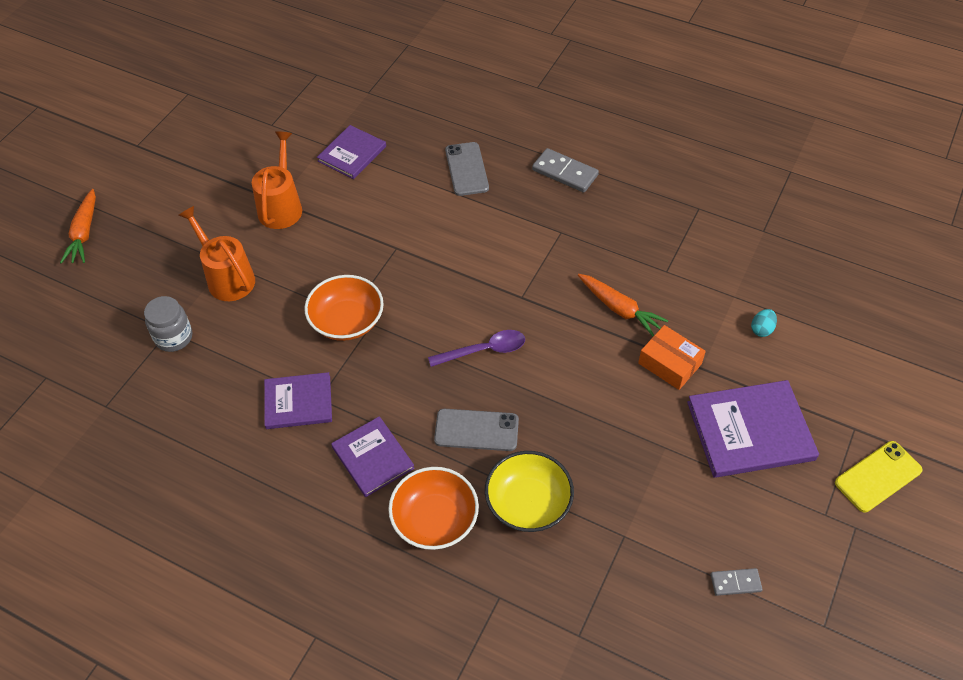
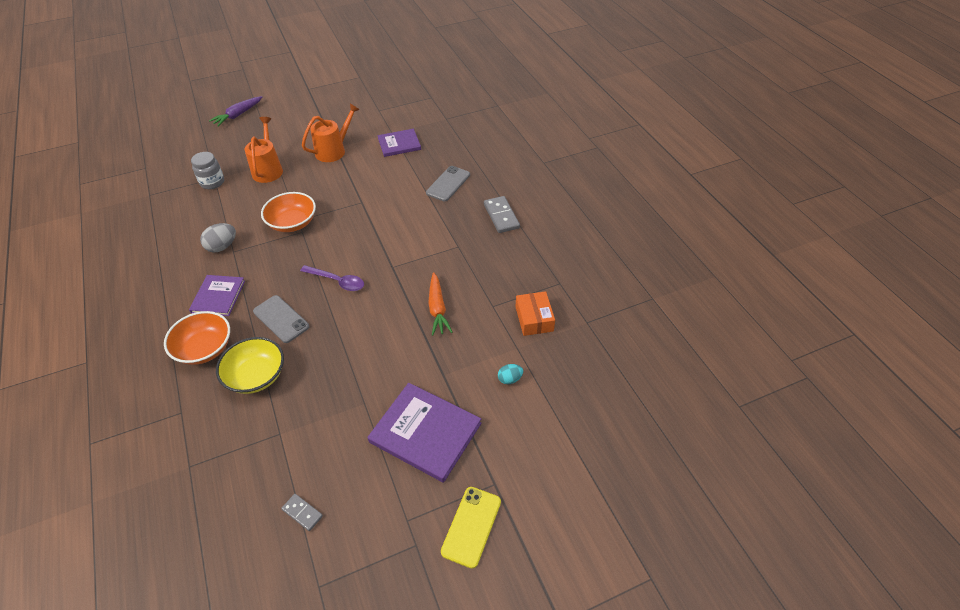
camera: 40 degrees right, 5 degrees down
(84, 233) = (238, 115): orange carrot -> purple carrot
(298, 402) = (222, 247): purple book -> grey egg
(669, 363) = (427, 359): orange box -> orange box (534, 319)
(878, 476) = (471, 526): yellow phone -> yellow phone turned 75 degrees counterclockwise

